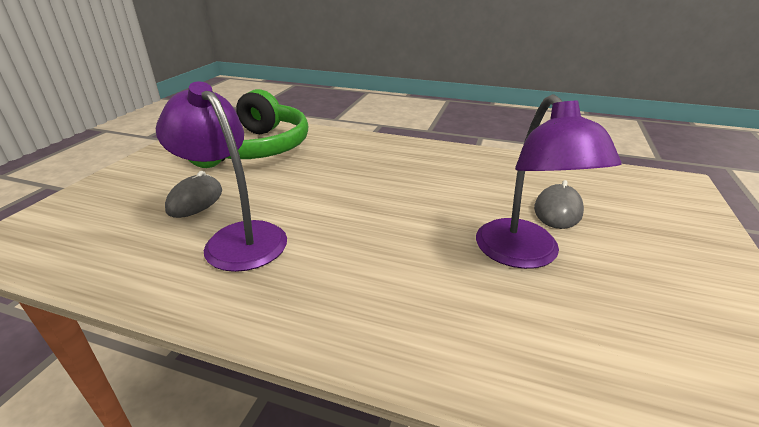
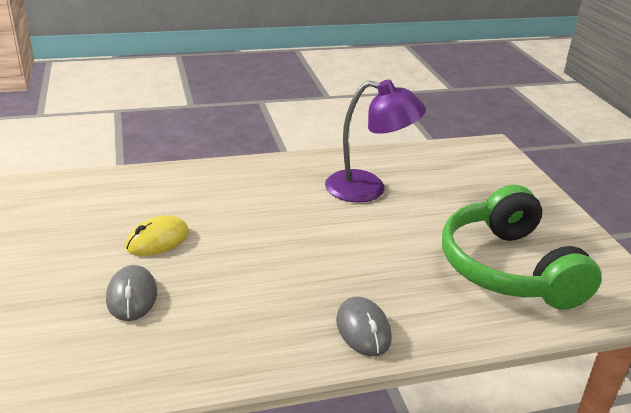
camera: 145 degrees right, 0 degrees up
(195, 200) = (445, 201): grey mouse -> grey mouse (363, 329)
(524, 255) = (157, 240): purple lamp -> yellow mouse

